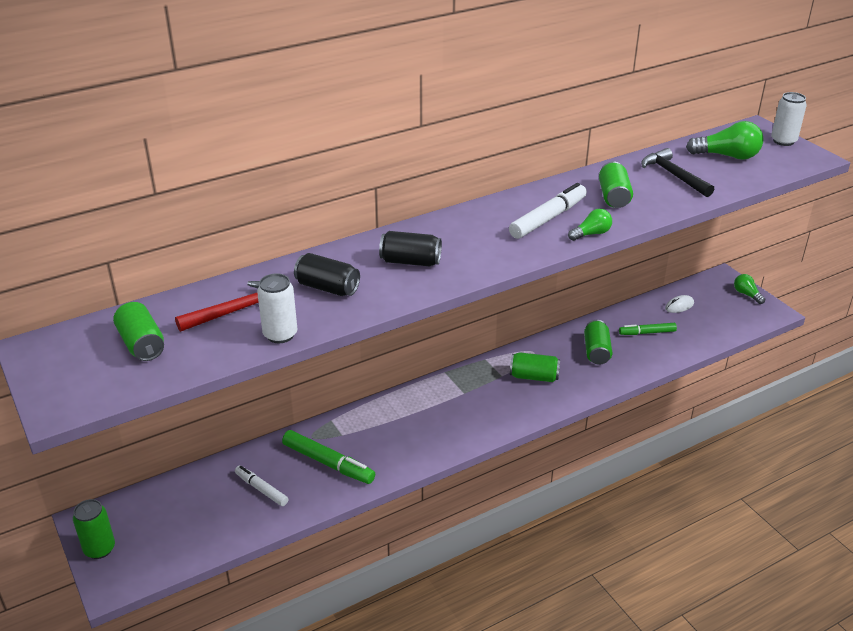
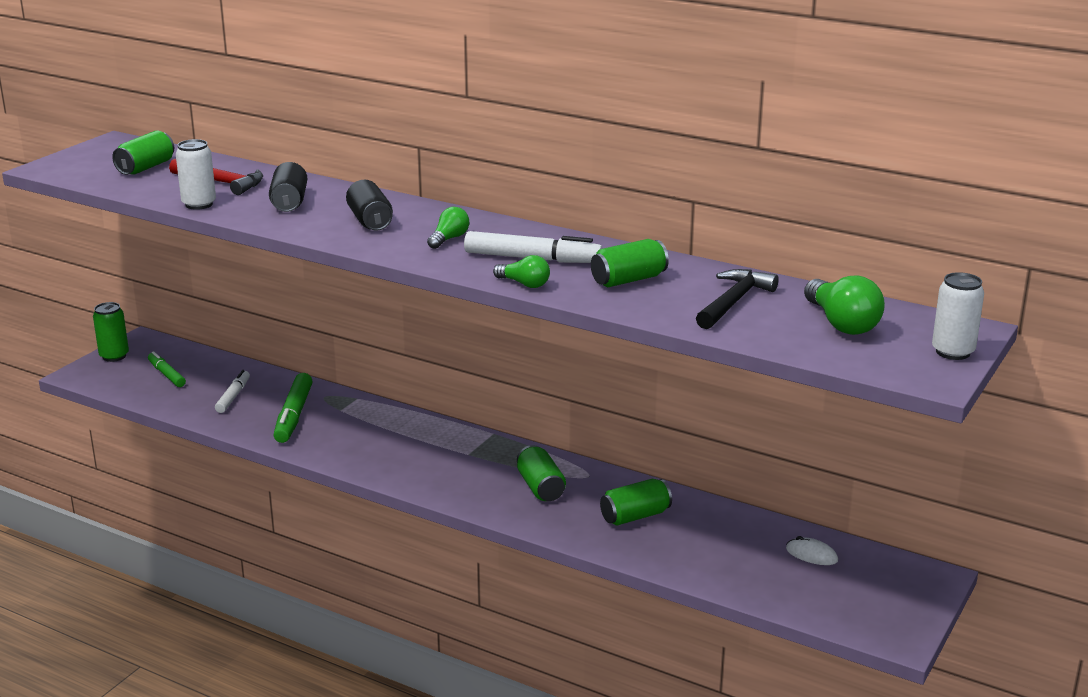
camera: 60 degrees right, 10 degrees down
(647, 333) = (718, 543): green marker -> green marker (166, 374)
(746, 294) = (914, 605): green light bulb -> green light bulb (449, 239)

